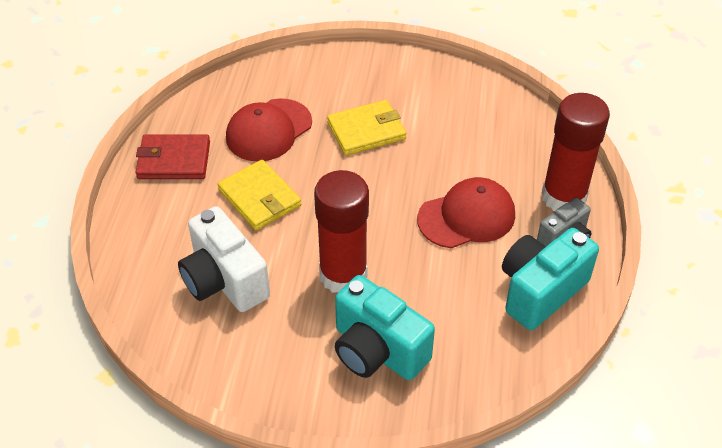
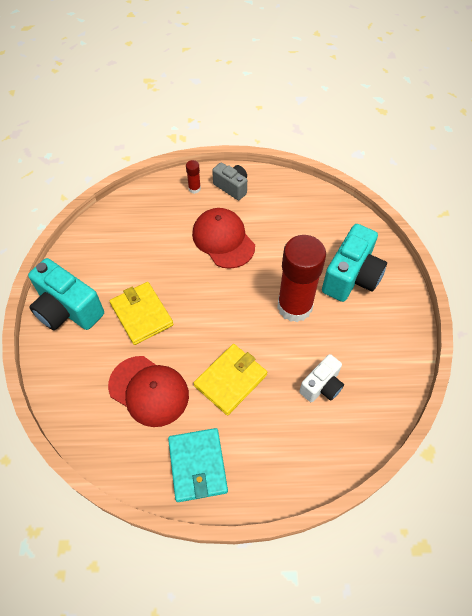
camera: 100 degrees left, 10 degrees up
(174, 160) = (198, 465): red wallet -> turquoise wallet
(224, 281) = (321, 386): white camera -> white camera, size x0.59
(540, 291) = (278, 197): turquoise camera -> turquoise camera (68, 310)
(563, 197) = (194, 189): red glue stick -> red glue stick, size x0.40

